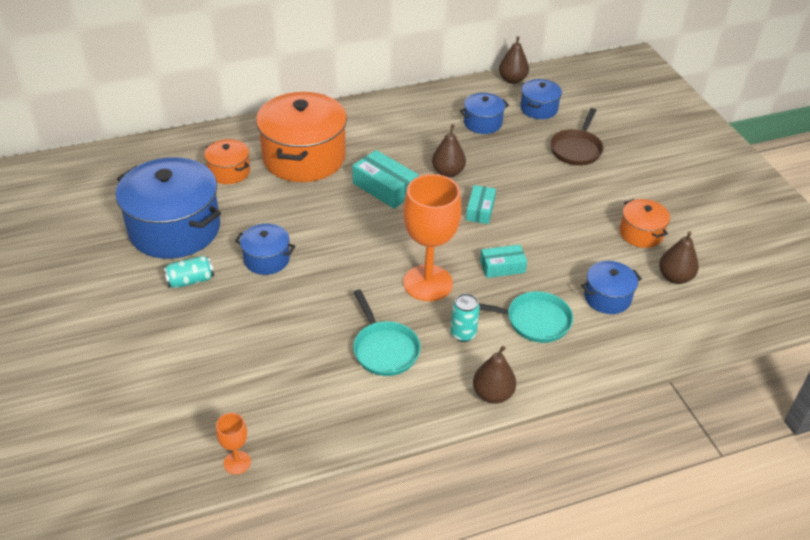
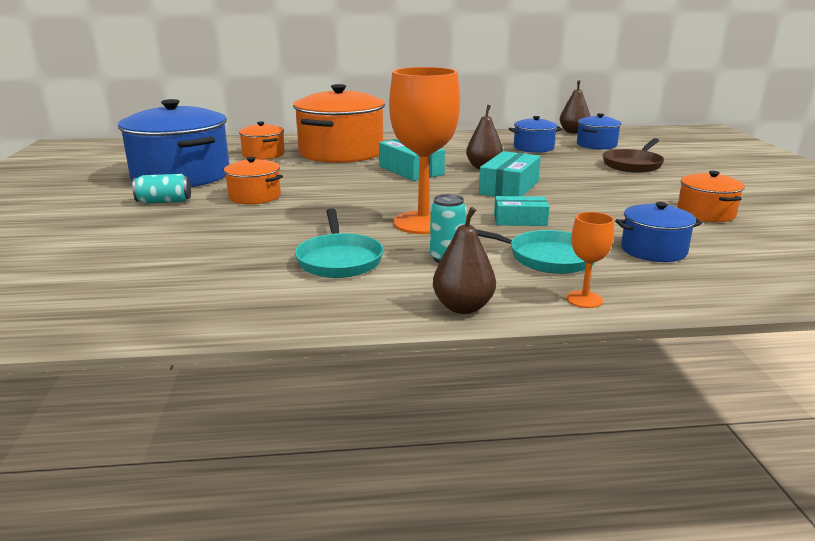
camera: 15 degrees right, 20 degrees down
(237, 462) = (72, 324): orange goblet -> orange goblet (584, 299)
(266, 259) = (255, 197): blue pot -> orange pot
(480, 210) = (509, 187): turquoise box -> turquoise box, size x1.54
(674, 277) = (752, 244): brown pear -> none

